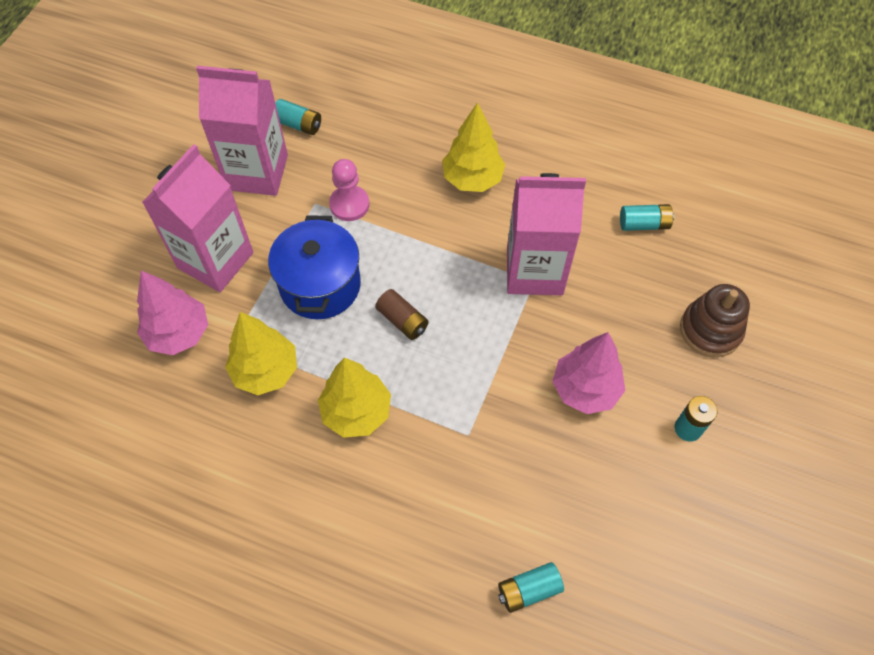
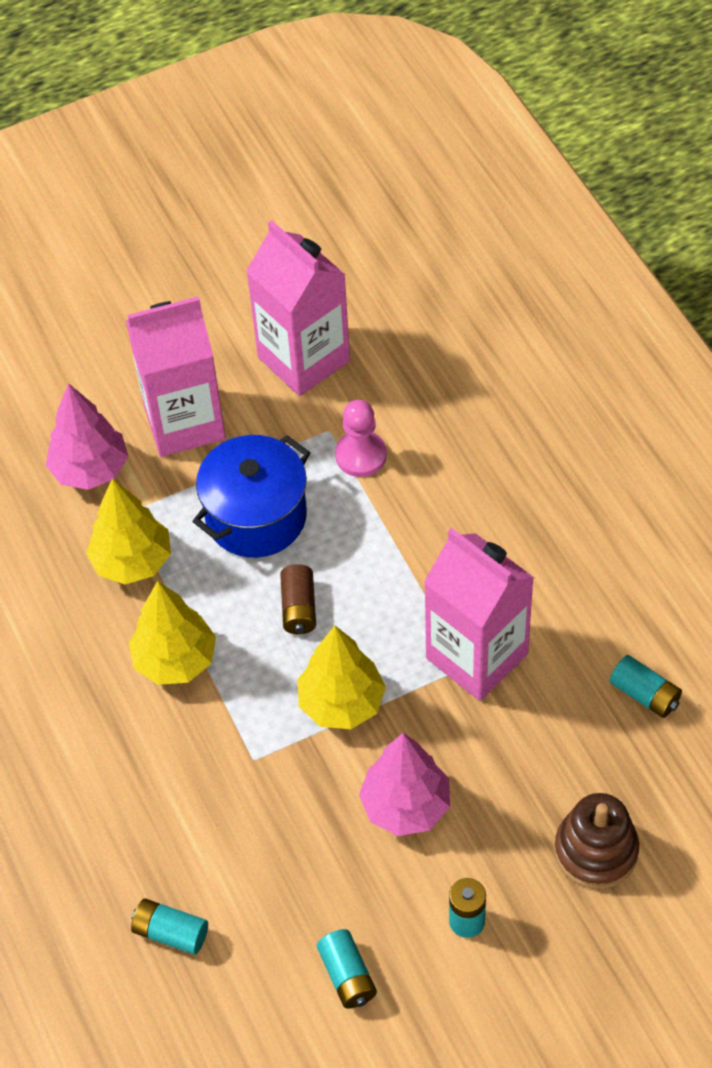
camera: 45 degrees right, 5 degrees down
(298, 124) = (391, 335): turquoise battery -> turquoise battery (347, 975)
(472, 179) = (511, 516): yellow tree -> yellow tree (341, 703)

